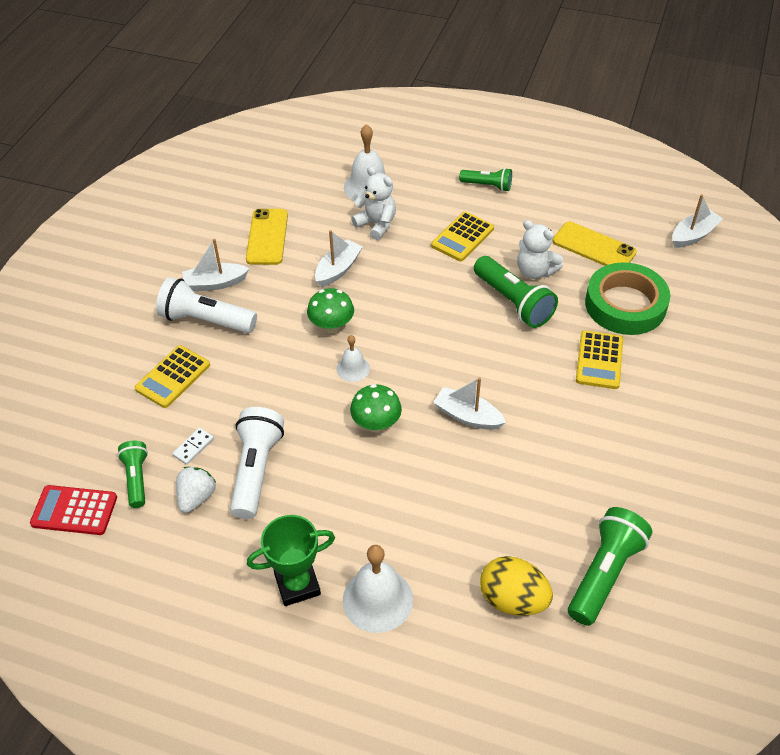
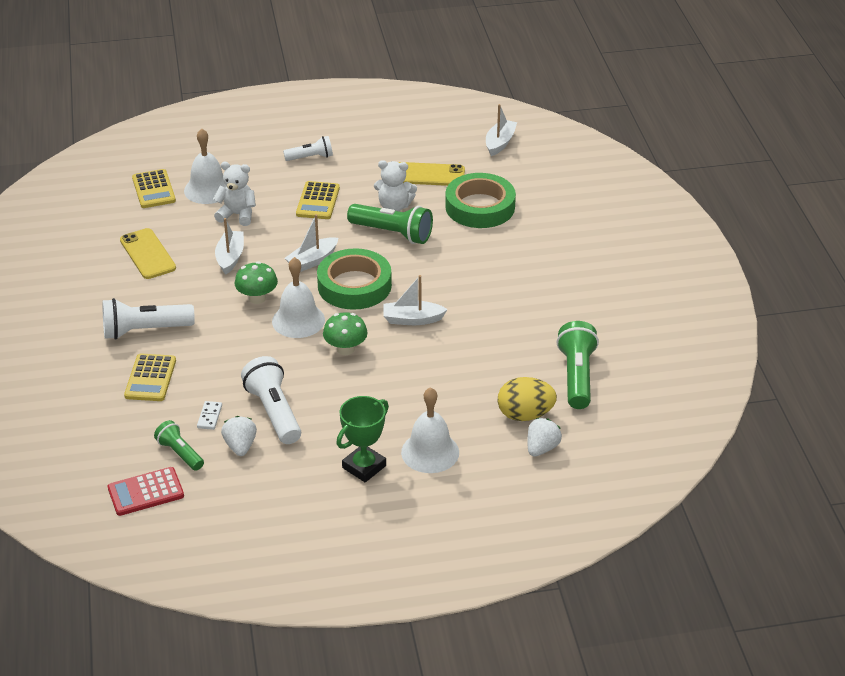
camera: 30 degrees left, 10 degrees down
(215, 283) = (129, 302): white boat -> white boat (312, 261)
(353, 368) = (298, 320): white bell -> white bell, size x1.76
(435, 349) = (354, 285): none -> green tape
(487, 186) = (310, 157): green flashlight -> white flashlight
(504, 656) = (541, 448): none -> white strawberry
(599, 360) = (485, 250): yellow calculator -> yellow calculator (154, 189)

